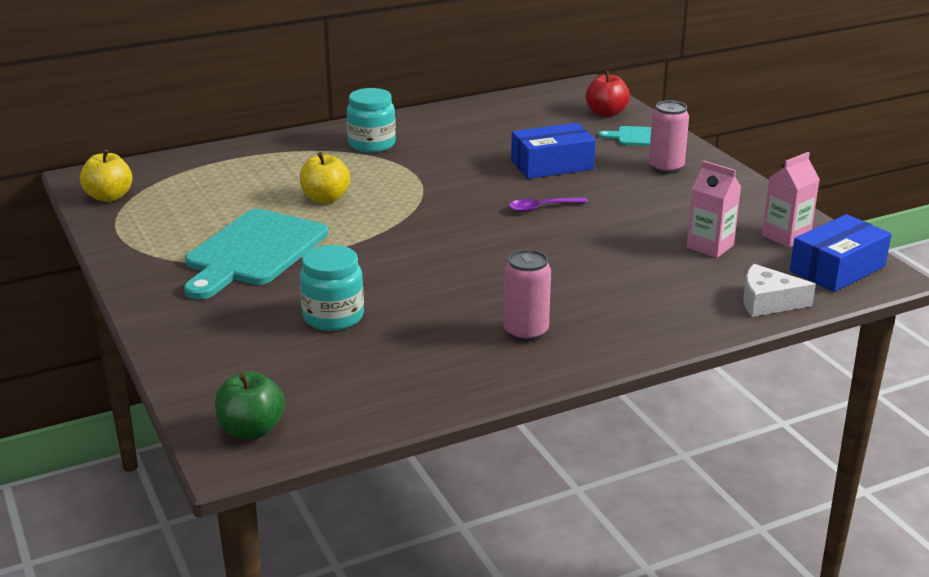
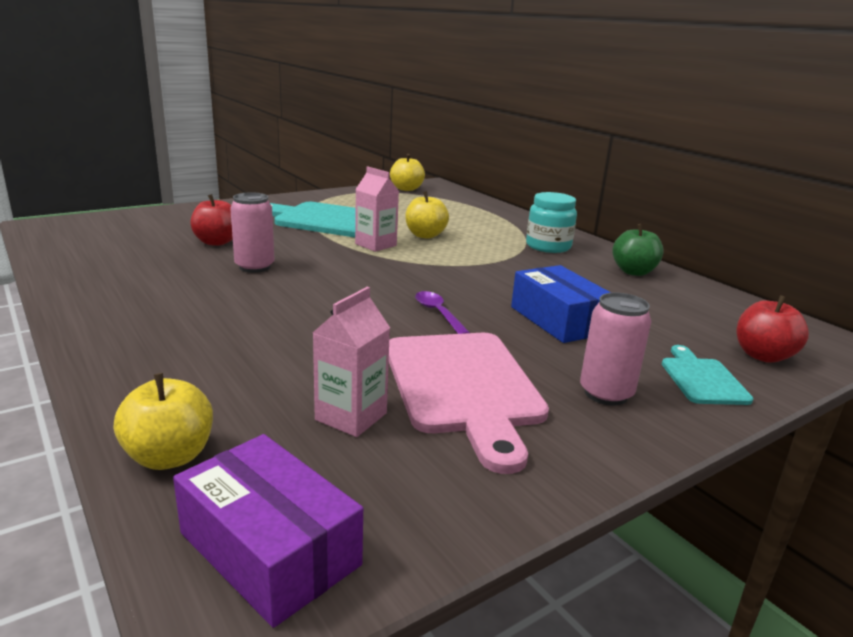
camera: 80 degrees right, 5 degrees down
(251, 430) = (70, 228): green apple -> green apple (633, 272)
(333, 317) = (217, 242): turquoise jar -> red apple
(526, 332) = (159, 304): pink can -> pink can (254, 267)
(664, 209) = (463, 387): none -> pink cutting board
(768, 302) = (169, 456): white cheese -> yellow apple
(786, 236) = (395, 495): pink carton -> pink carton (376, 245)
(837, 269) = (269, 549): blue box -> purple box

